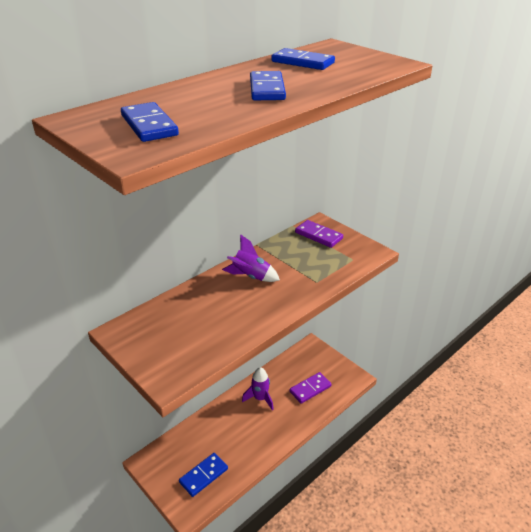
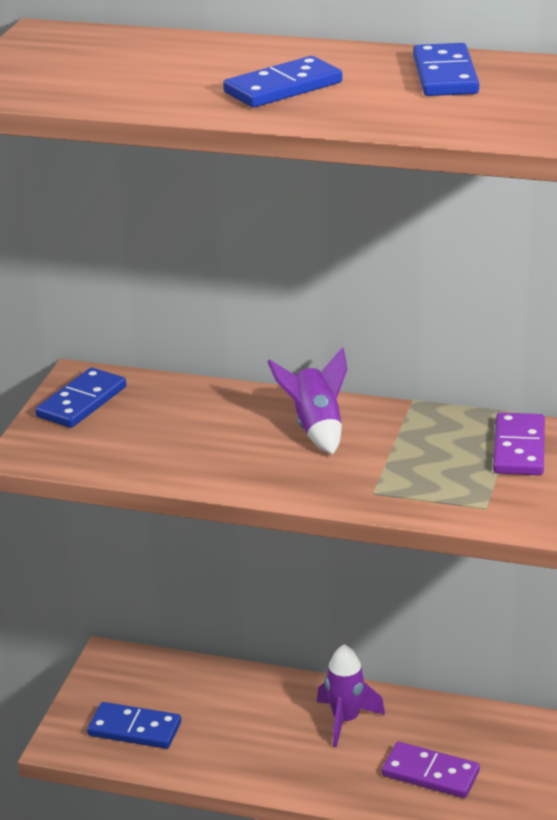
camera: 60 degrees right, 5 degrees down
(149, 125) = (67, 70): blue domino -> blue domino (81, 402)

